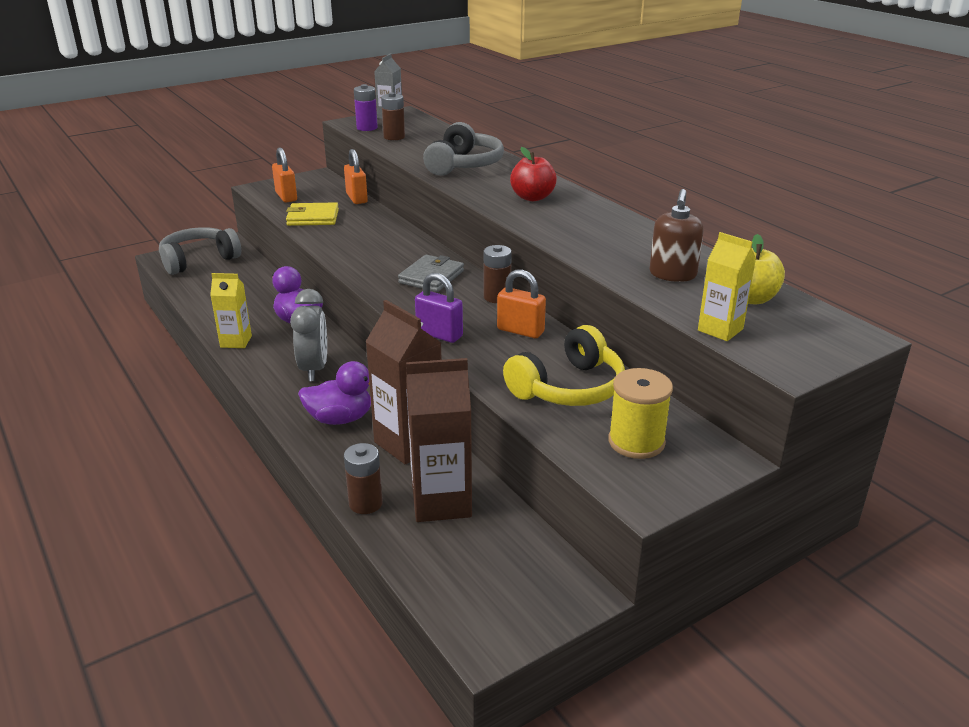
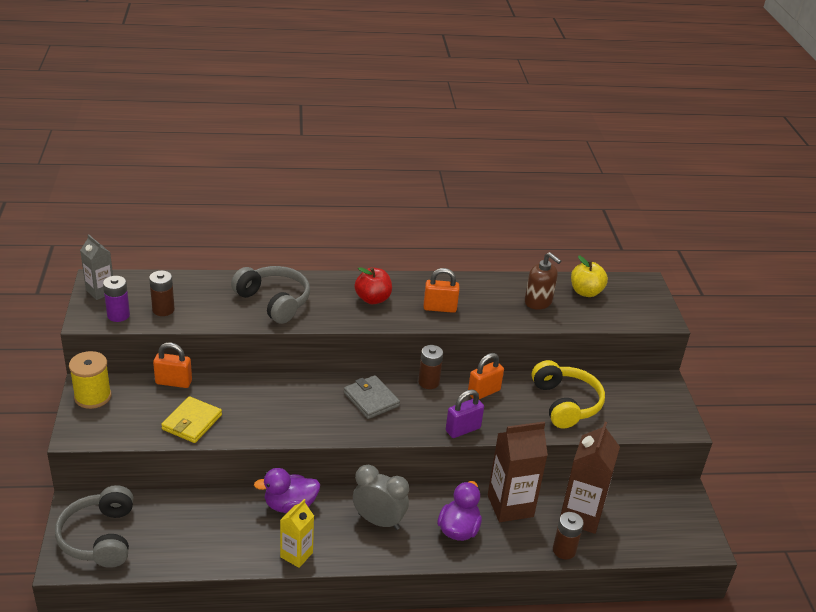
camera: 65 degrees left, 5 degrees up
(286, 197) = (121, 423): orange padlock -> orange padlock (439, 308)
(636, 442) = (634, 404): yellow spool -> yellow spool (93, 396)
(720, 330) = (614, 320): yellow carton -> none

